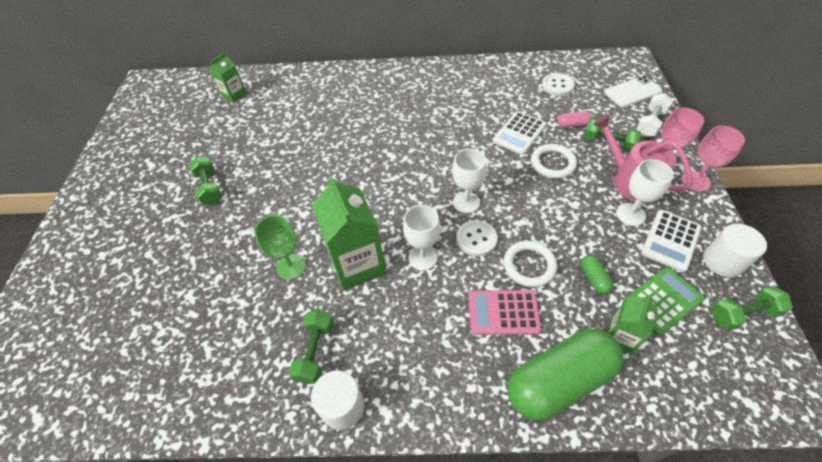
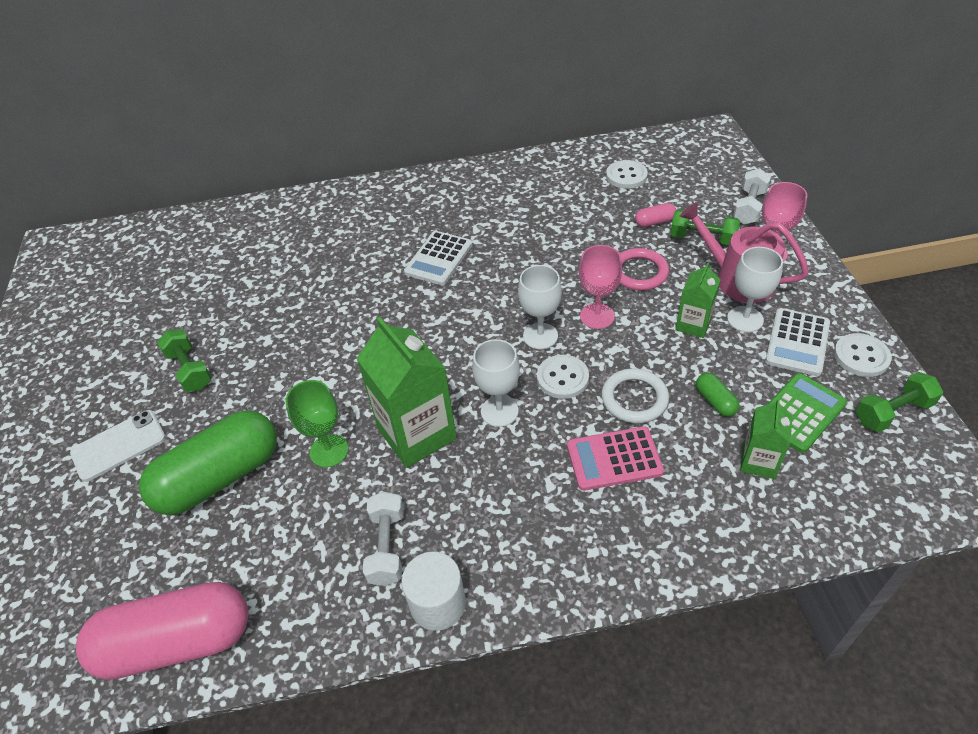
camera: 10 degrees left, 5 degrees down
(148, 397) = (177, 642): none -> pink capsule
(234, 95) = (192, 244): green carton -> green carton (693, 324)
(315, 351) = (387, 547): green dumbbell -> white dumbbell
(519, 133) = (590, 241): white calculator -> white calculator (438, 258)
(552, 163) = (639, 272): white ring -> pink ring
(559, 381) = (697, 524): green capsule -> green capsule (220, 477)
(632, 92) = (720, 172): white phone -> white phone (119, 445)
(695, 181) = (814, 269): pink goblet -> pink goblet (597, 316)
(723, 261) = (861, 356): white cylinder -> white button

